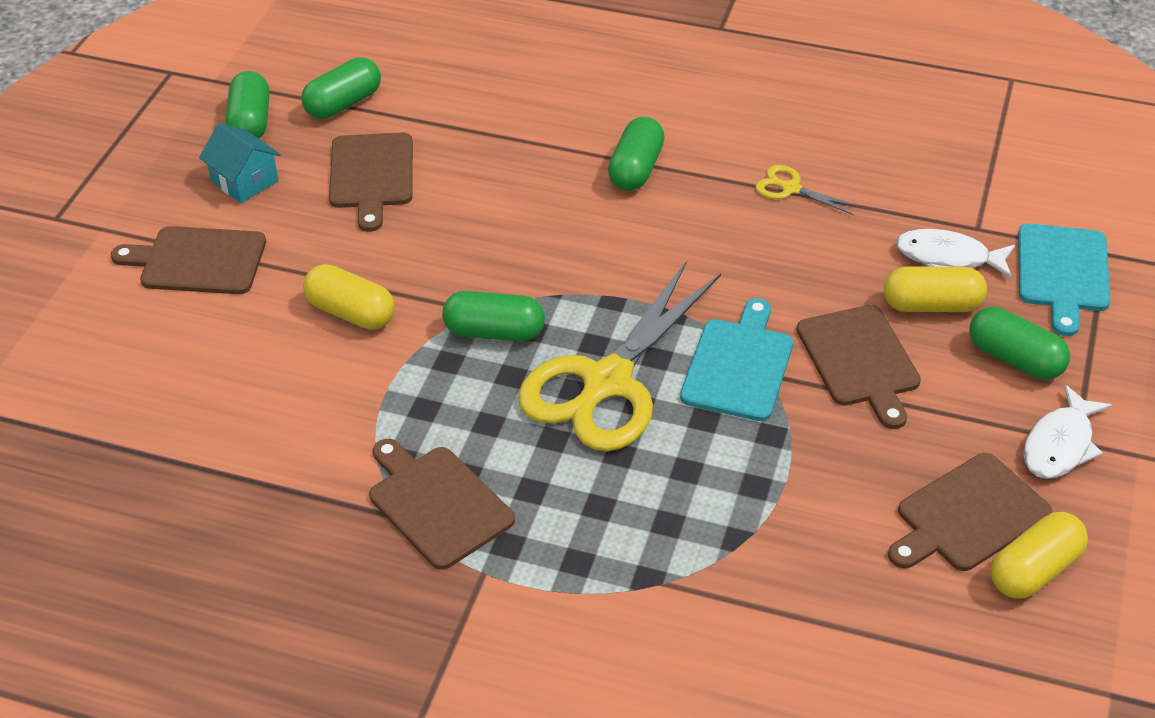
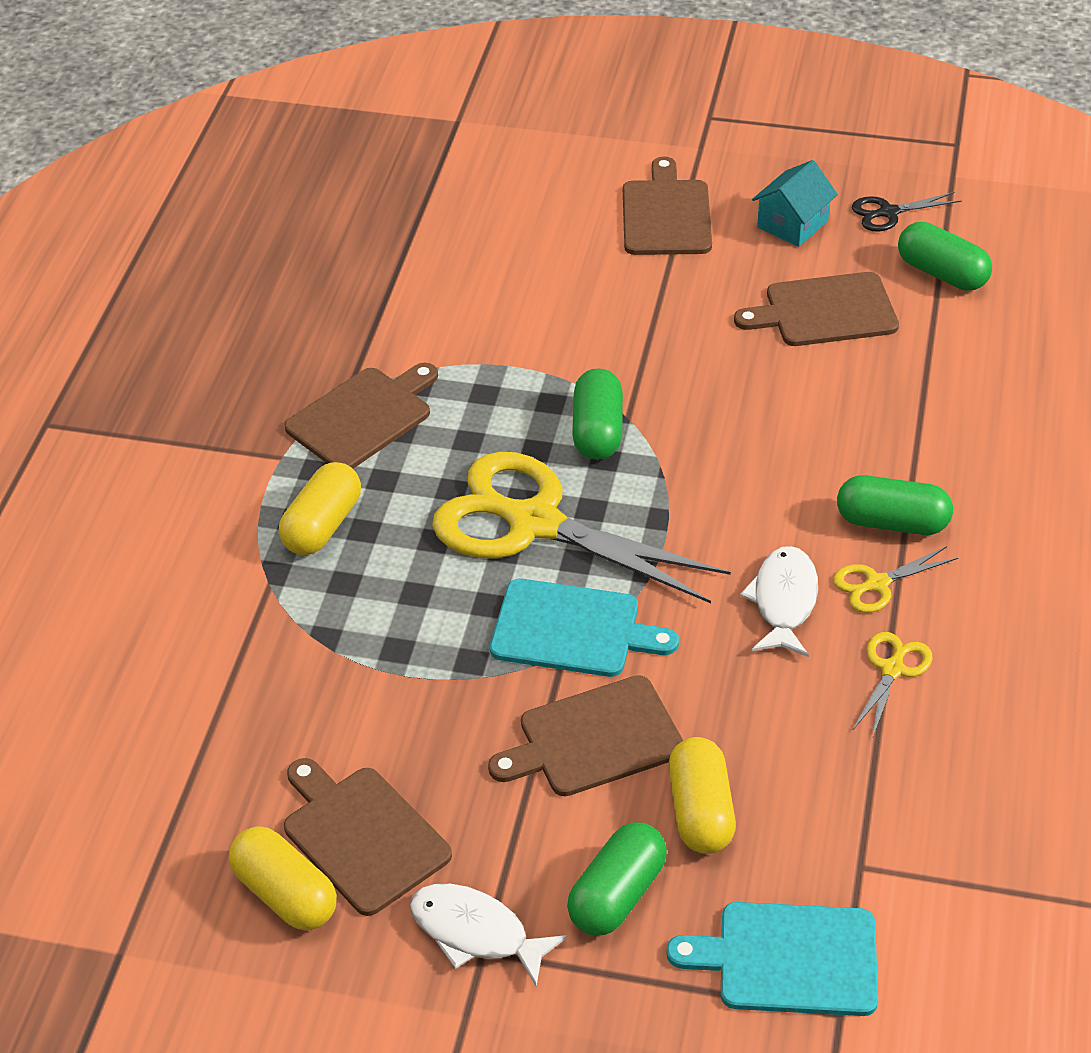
camera: 85 degrees right, 0 degrees up
(250, 122) = (888, 213): green capsule -> black scissors
(351, 312) = (610, 326): yellow capsule -> yellow capsule (322, 525)
(701, 185) = (877, 584): none -> yellow scissors
(948, 257) = (793, 831): white fish -> white fish (783, 601)

